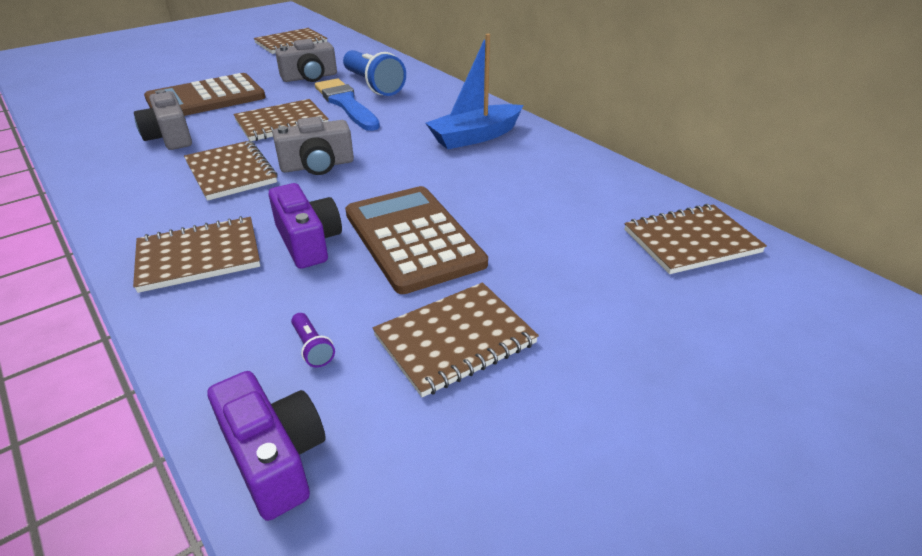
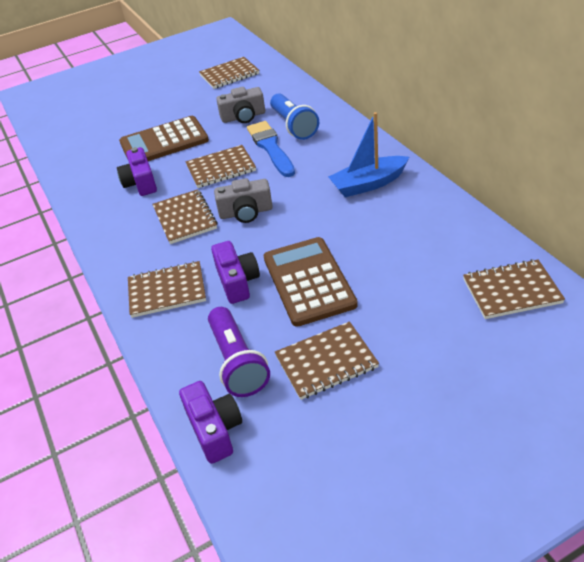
camera: 15 degrees right, 5 degrees up
(170, 137) = (140, 183): grey camera -> purple camera
(312, 347) = (237, 362): purple flashlight -> purple flashlight, size x2.43

